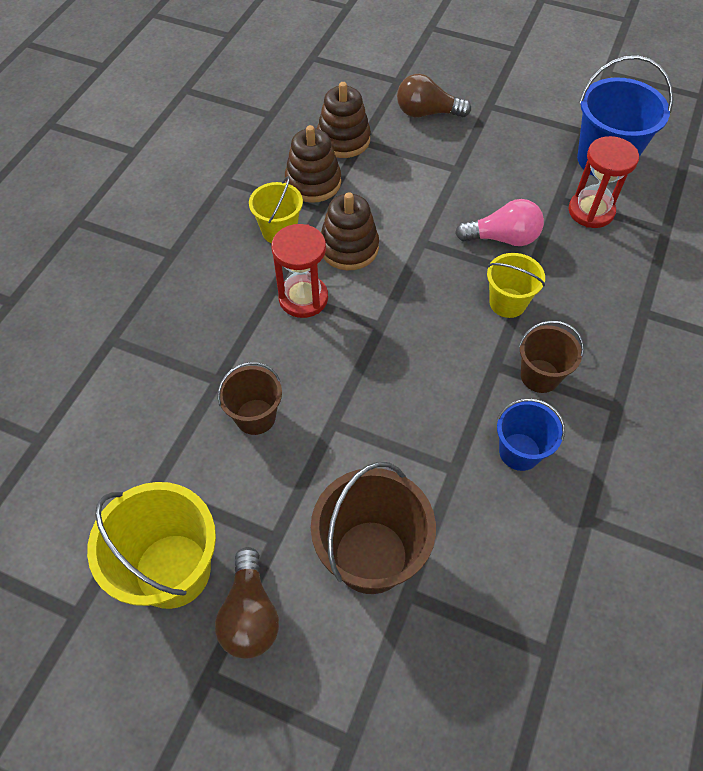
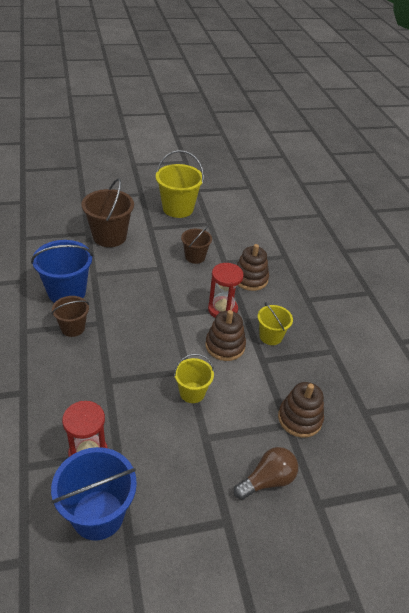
camera: 140 degrees right, 15 degrees down
(250, 614) = (140, 209): brown light bulb -> none
(313, 182) = (284, 375): brown stacking toy -> brown stacking toy (250, 279)
(503, 238) = (139, 398): pink light bulb -> none
(507, 303) = (112, 358): yellow bucket -> yellow bucket (192, 392)
(519, 451) = (67, 292): blue bucket -> blue bucket, size x1.68

